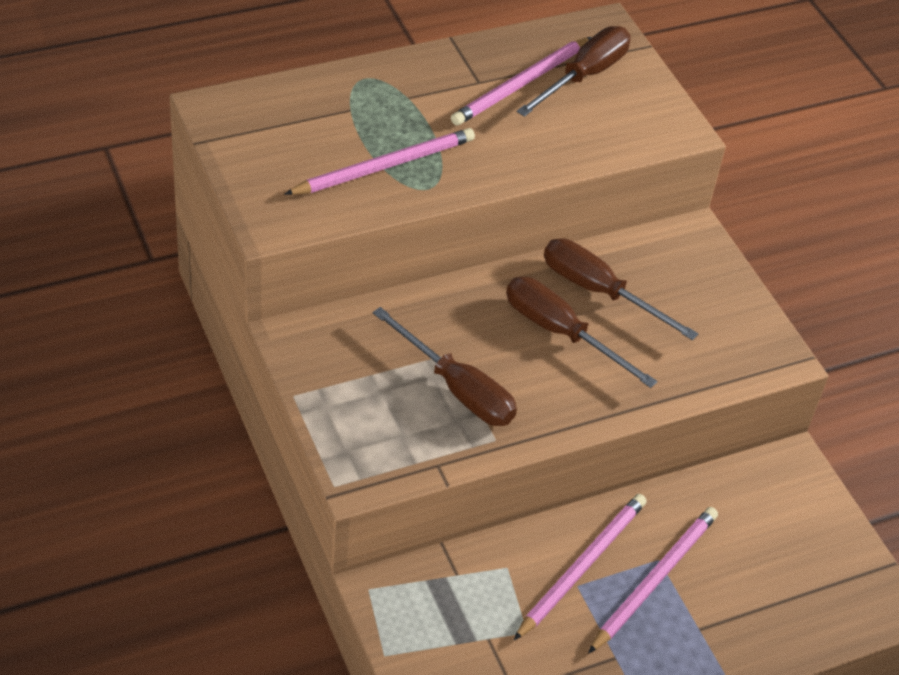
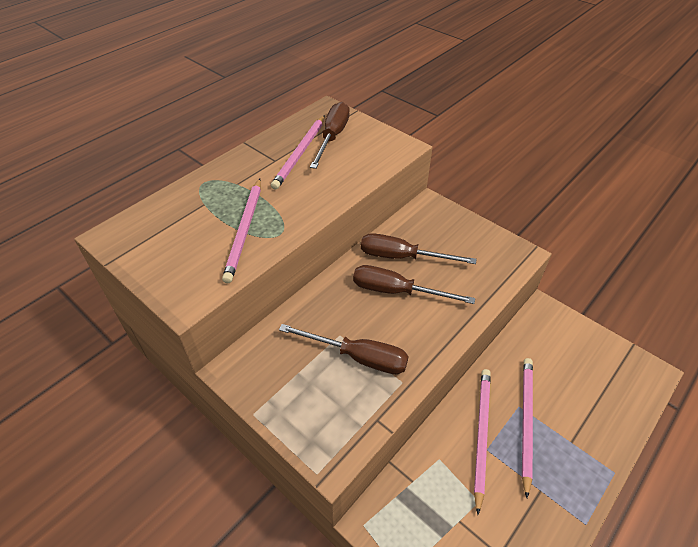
camera: 20 degrees left, 0 degrees up
(384, 166) = (244, 231): pink pencil -> pink pencil turned 150 degrees clockwise

